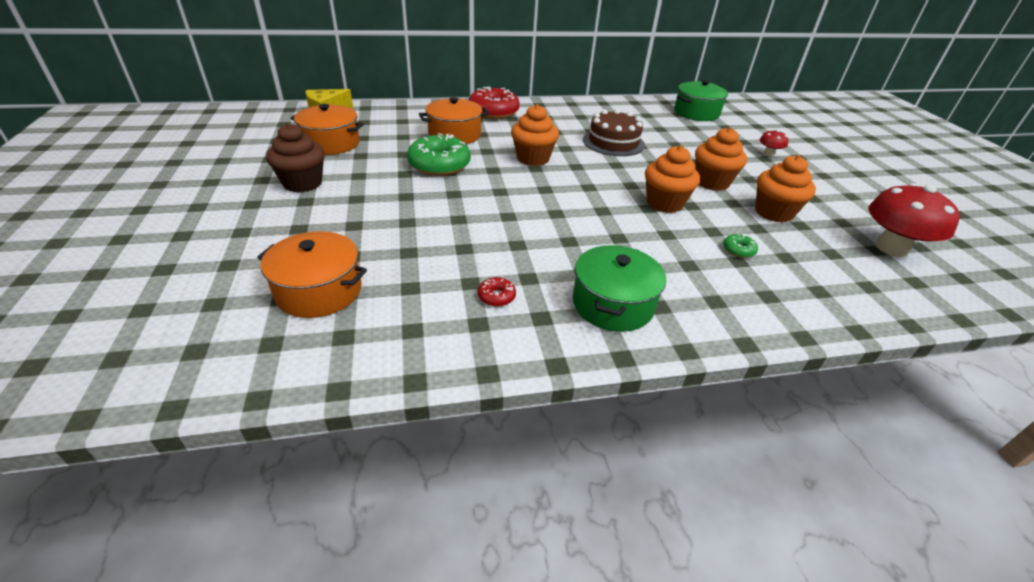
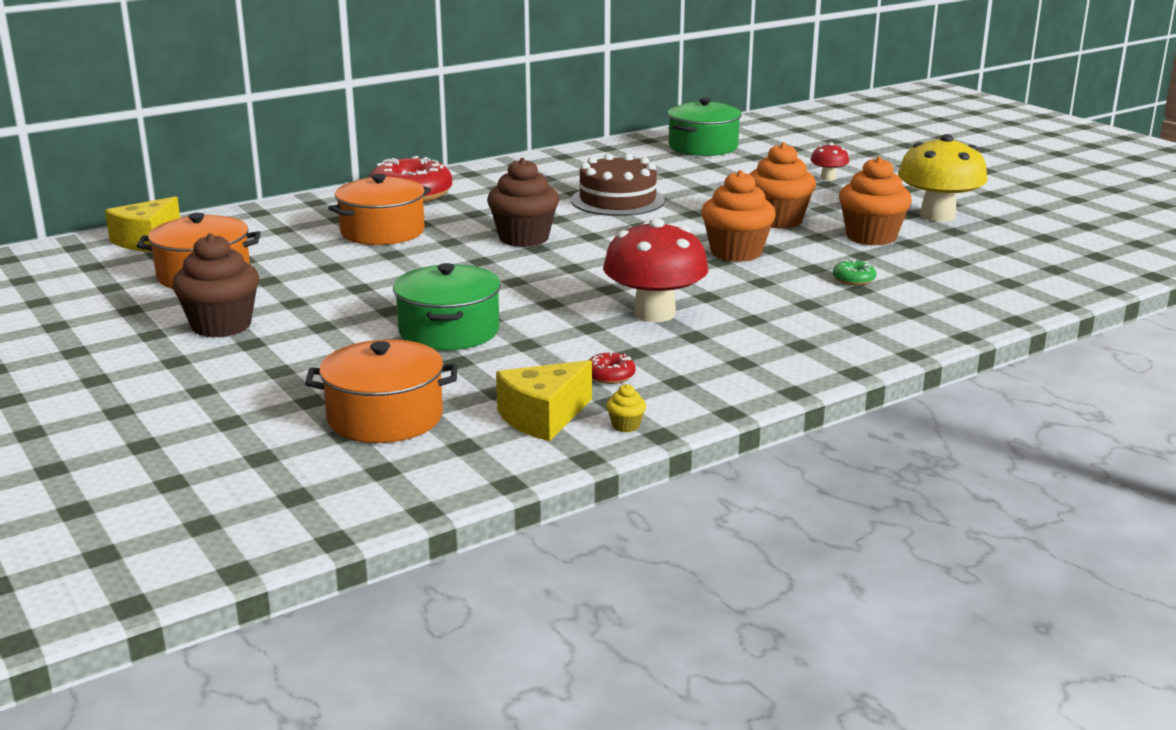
camera: 20 degrees left, 15 degrees down
(418, 325) = (543, 417): none -> yellow cheese
(439, 165) = (399, 269): green donut -> none
(469, 354) = (625, 426): none -> yellow cupcake
(533, 158) = (524, 238): orange cupcake -> brown cupcake
(612, 304) = (748, 354): green pot -> green pot (449, 331)
(836, 204) = (937, 215): none -> yellow mushroom
(891, 248) = (1016, 244): red mushroom -> red mushroom (654, 313)

